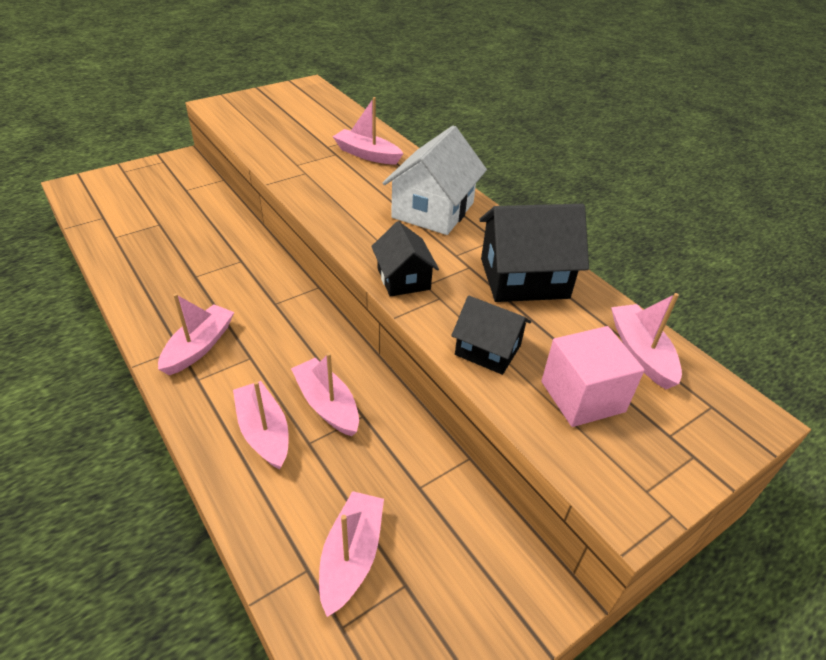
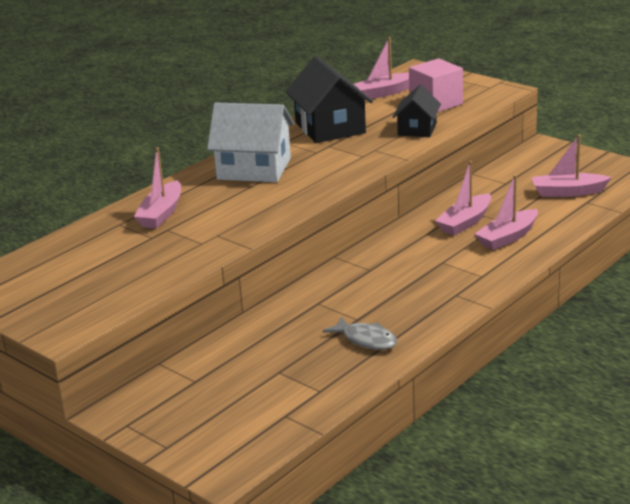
camera: 100 degrees left, 15 degrees down
(158, 273) = (366, 340): none -> grey fish
(199, 346) = (447, 286): pink boat -> none
(403, 279) = (361, 164): black house -> none

